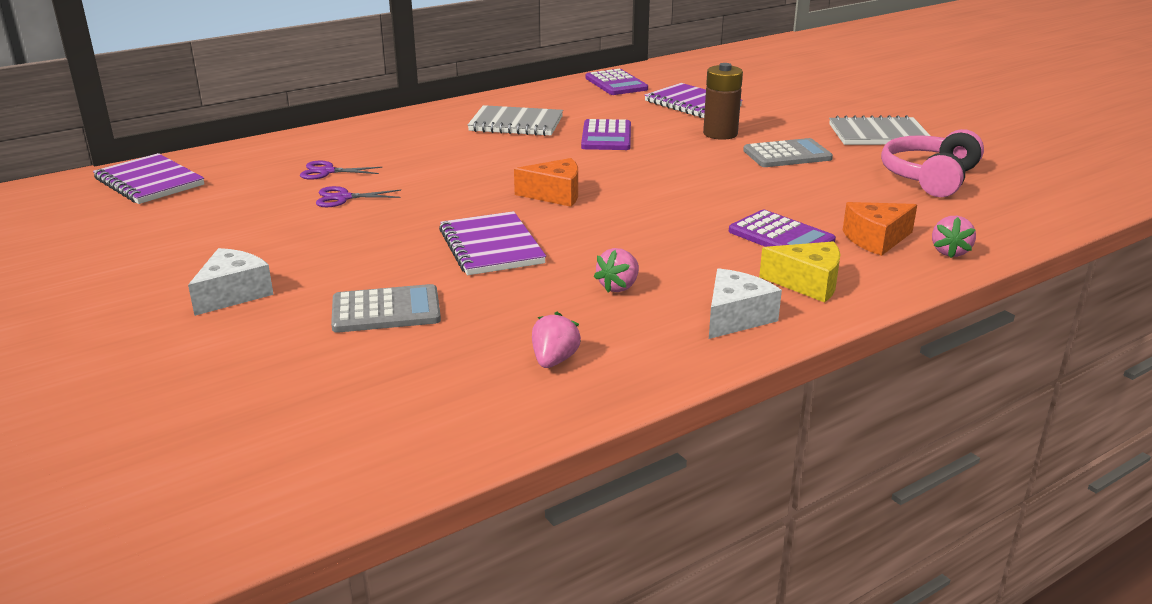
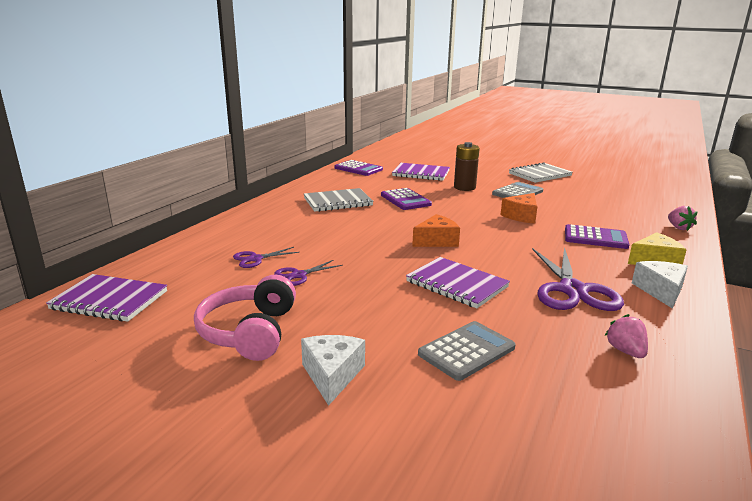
camera: 30 degrees left, 5 degrees down
(619, 287) = (572, 290): pink strawberry -> purple scissors
(876, 239) = (638, 229): orange cheese -> orange cheese (521, 216)
(930, 178) = (601, 192): pink headphones -> pink headphones (250, 332)

